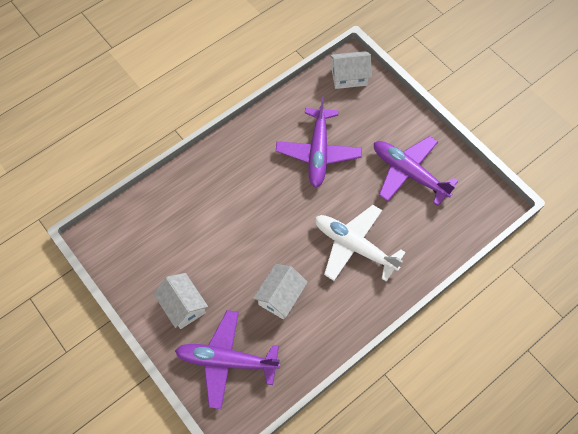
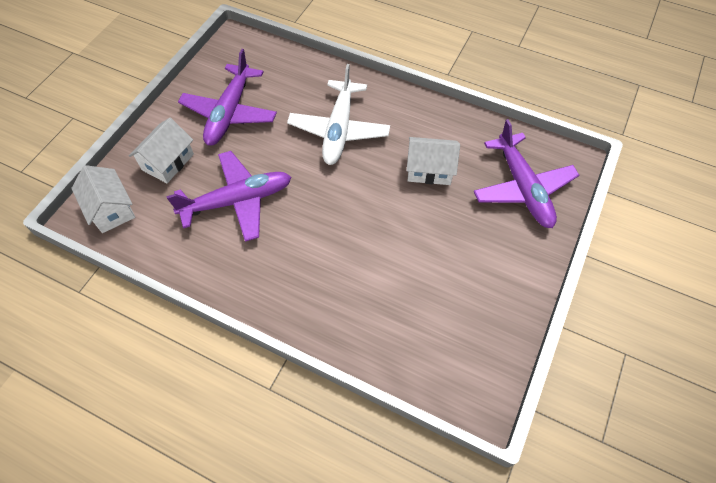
camera: 115 degrees left, 5 degrees down
(183, 306) = (497, 253): white house -> white house (168, 162)

